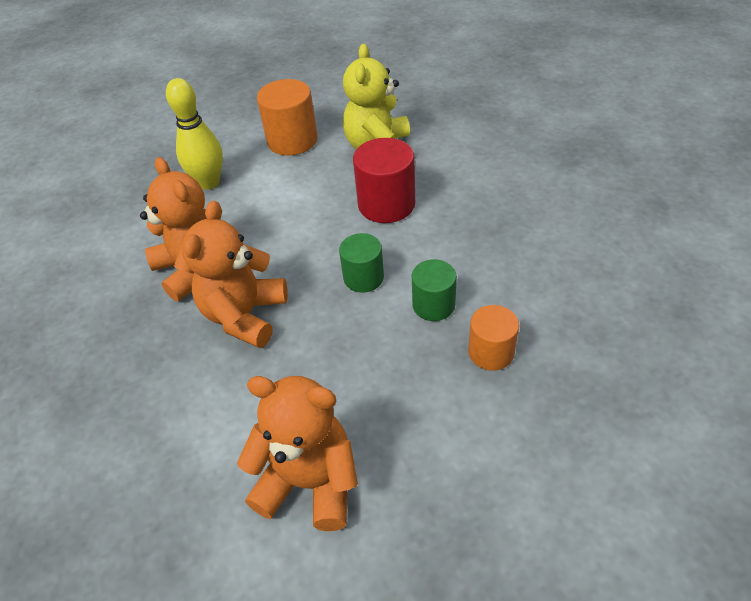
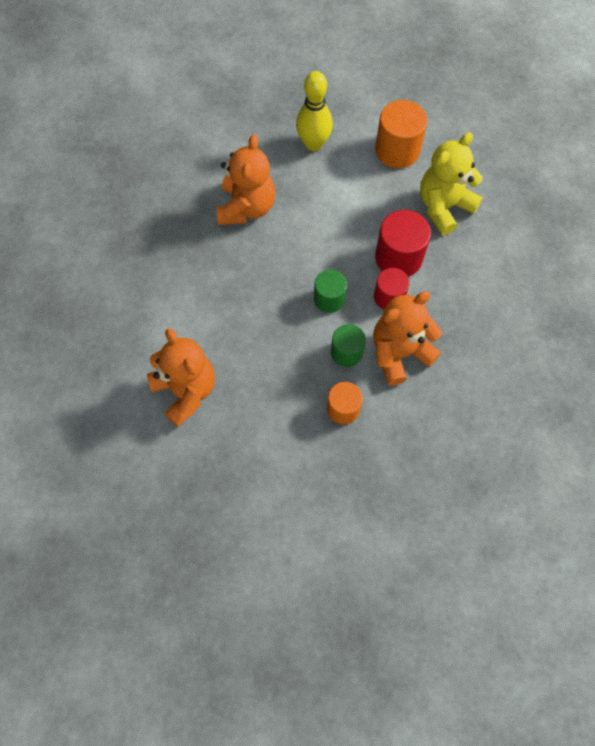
camera: 40 degrees right, 20 degrees up
(245, 315) = (244, 265): orange teddy bear -> orange teddy bear (399, 353)
(415, 236) = (389, 297): none -> red cylinder

